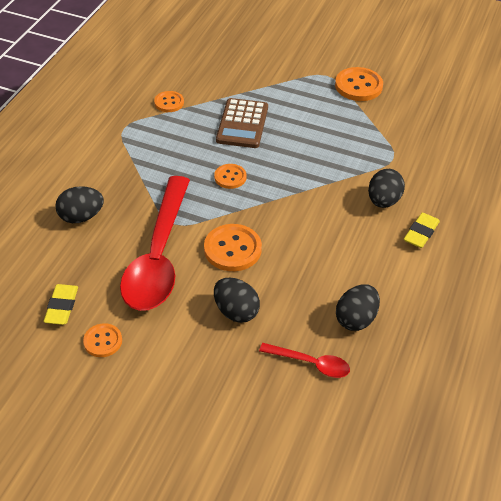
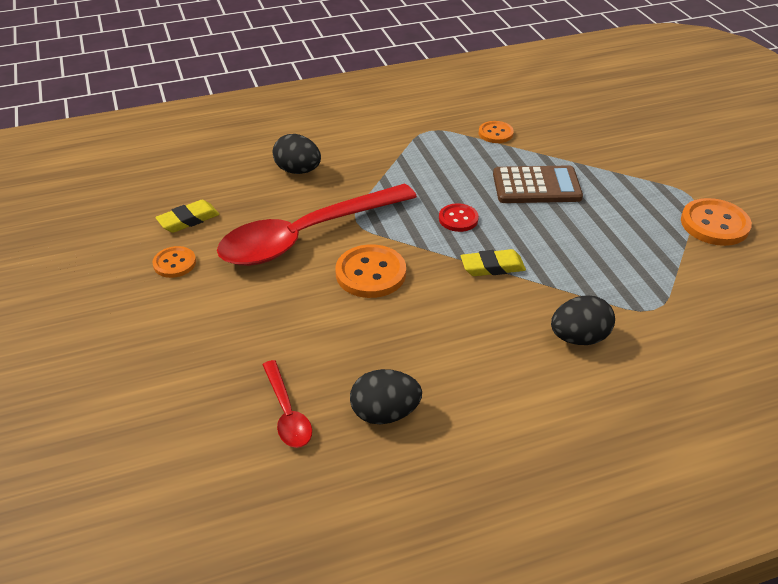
camera: 50 degrees right, 5 degrees down
(230, 177) = (458, 219): orange button -> red button
(236, 311) = (296, 321): black egg -> none
(242, 124) = (536, 186): brown calculator -> brown calculator turned 150 degrees counterclockwise
(421, 233) = (575, 395): yellow eraser -> yellow eraser (492, 267)

